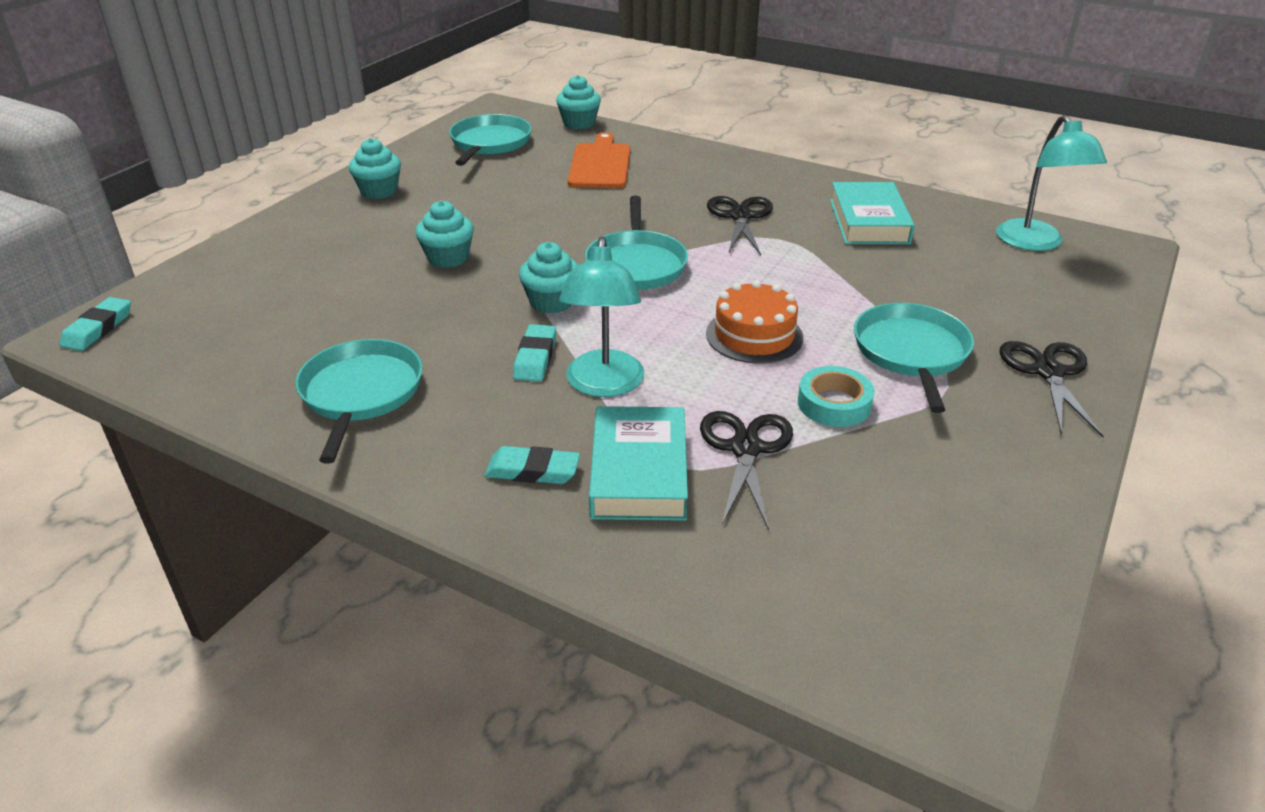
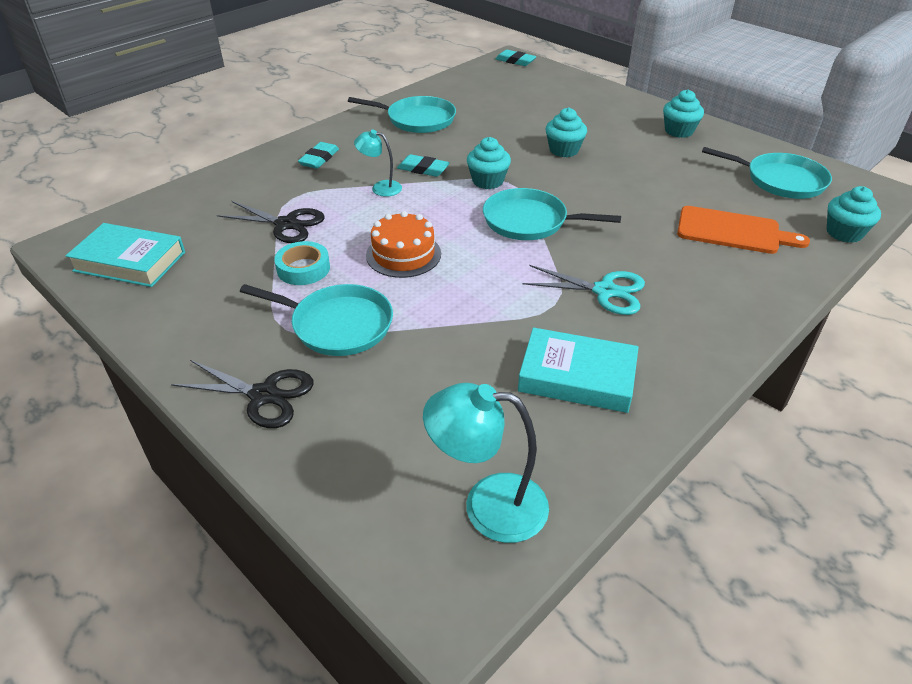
camera: 105 degrees right, 5 degrees up
(604, 385) = (380, 187): turquoise lamp -> turquoise lamp, size x0.59
(639, 472) = (294, 187): turquoise book -> turquoise book (130, 261)
(740, 216) = (605, 291): black scissors -> turquoise scissors

